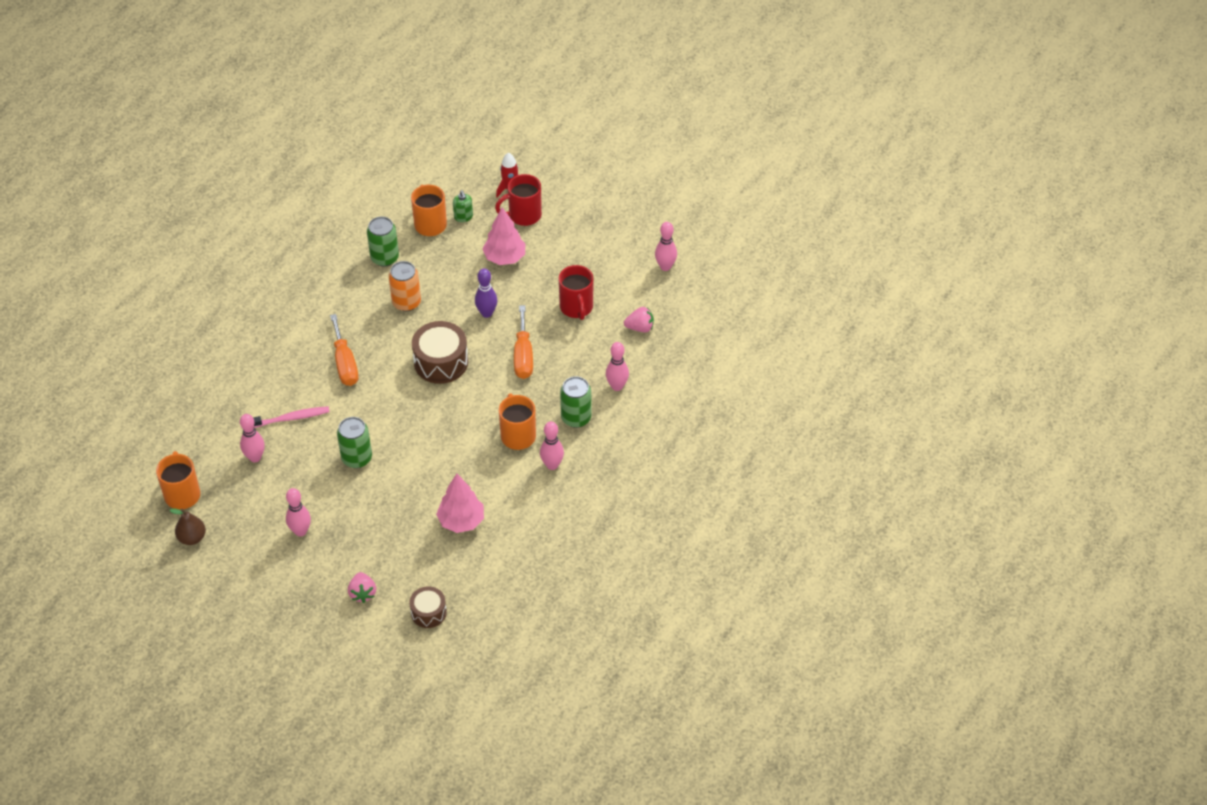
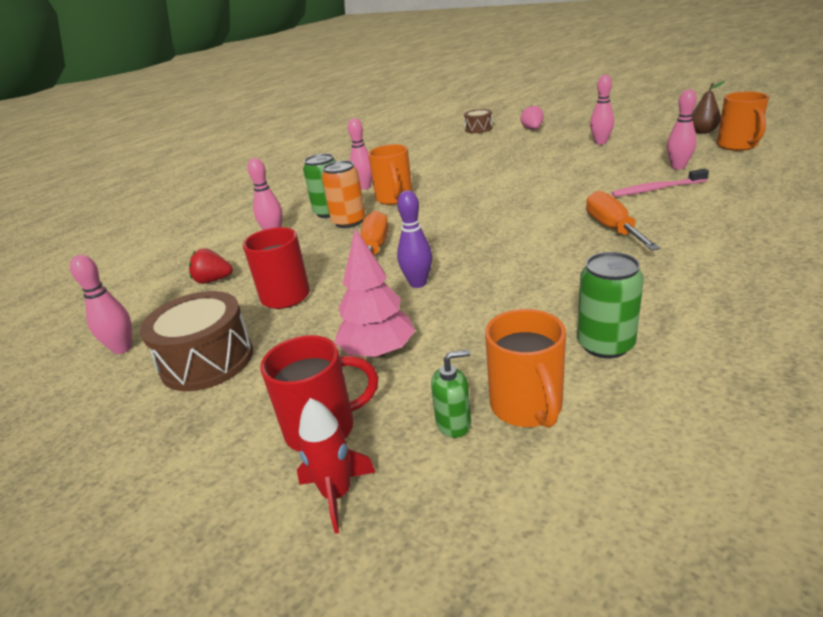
camera: 170 degrees left, 20 degrees down
(357, 458) = (564, 175): green can -> none
(406, 302) = (544, 288): orange can -> orange can (349, 222)
(441, 362) = (482, 238): brown drum -> brown drum (207, 360)
(461, 521) = (454, 158): pink tree -> none
(463, 217) = (454, 423): green soap dispenser -> green soap dispenser turned 90 degrees clockwise
(640, 327) = (213, 280): pink strawberry -> red strawberry

